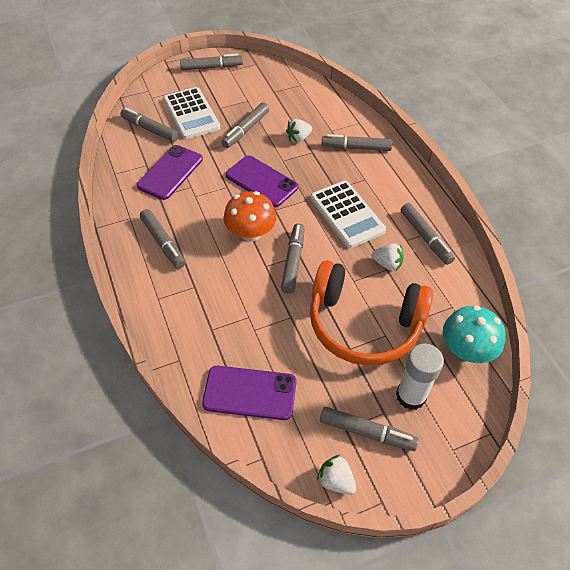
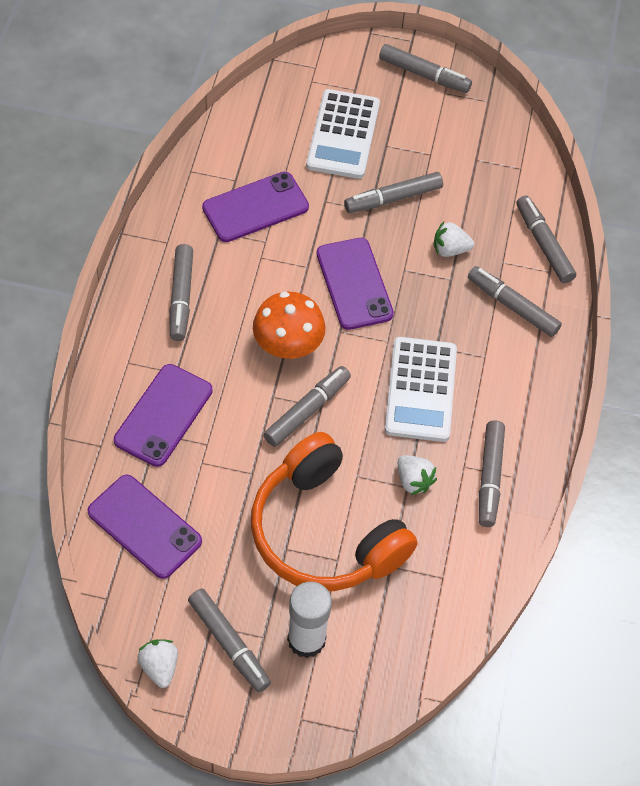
camera: 30 degrees right, 5 degrees up
(150, 129) = (275, 130): grey marker -> grey marker (543, 244)
(207, 316) = (163, 415): none -> purple phone
(466, 349) = (412, 633): turquoise mushroom -> none

